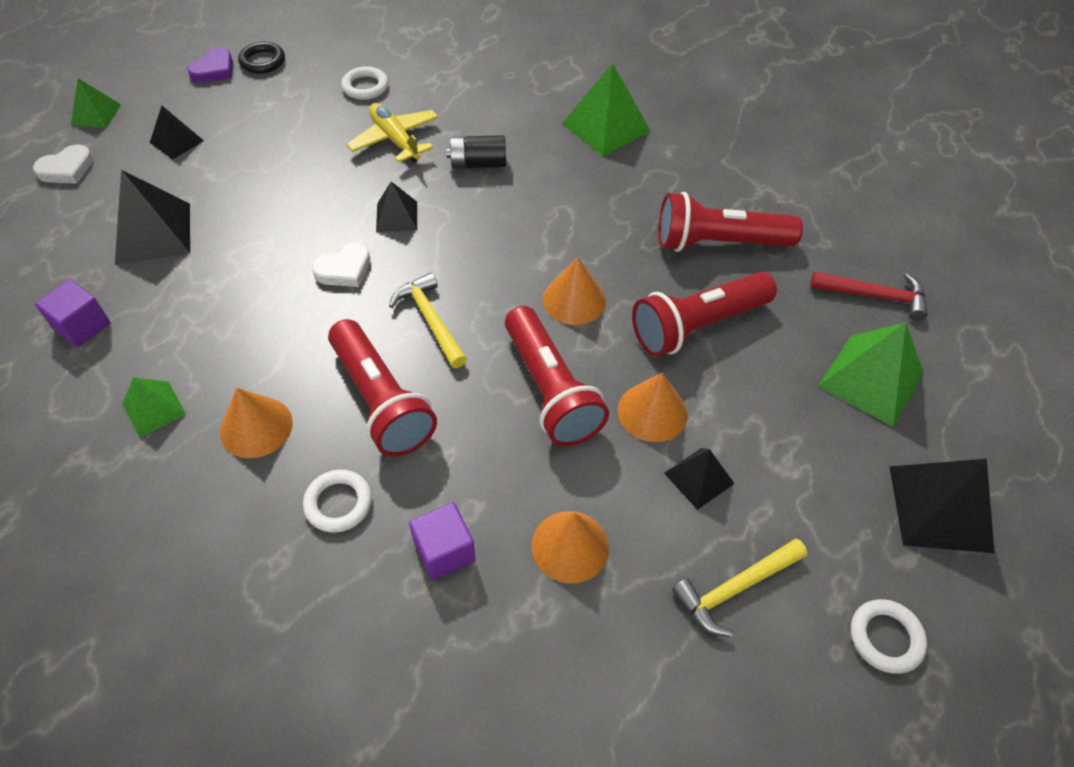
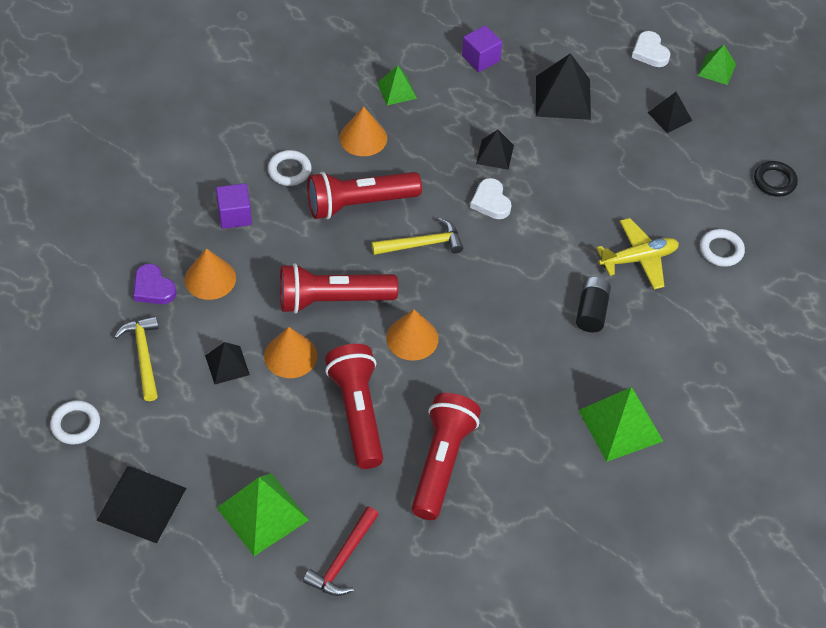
camera: 105 degrees right, 0 degrees up
(214, 70) = (767, 147): purple heart -> purple heart (153, 288)
(397, 216) = (540, 243): black pyramid -> black pyramid (495, 154)

